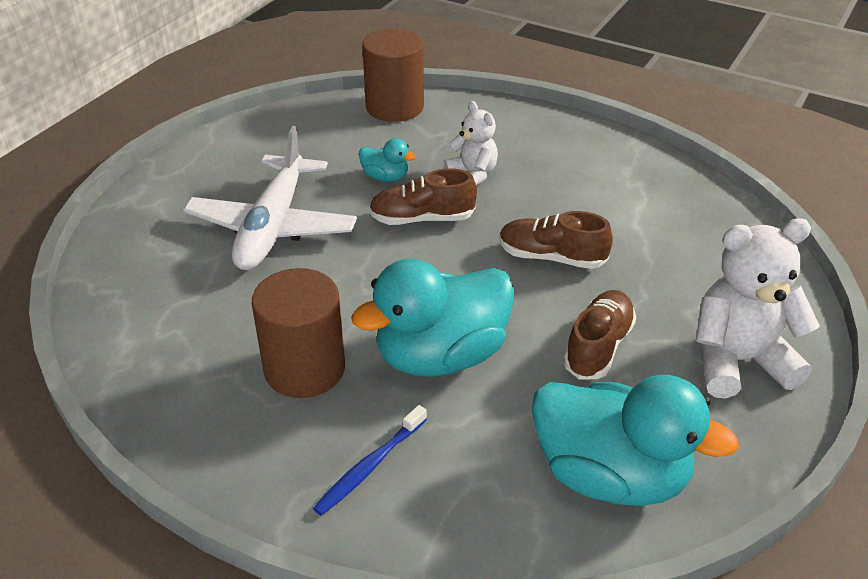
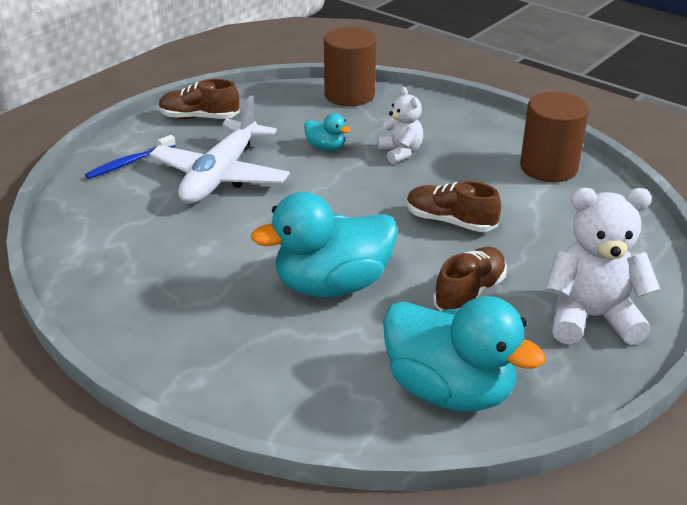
camera: 10 degrees right, 5 degrees down
(304, 368) = (217, 282): brown cylinder -> brown cylinder (548, 167)
(370, 466) = (249, 358): blue toothbrush -> blue toothbrush (129, 162)
(422, 219) = (347, 181): brown shoe -> brown shoe (199, 117)

